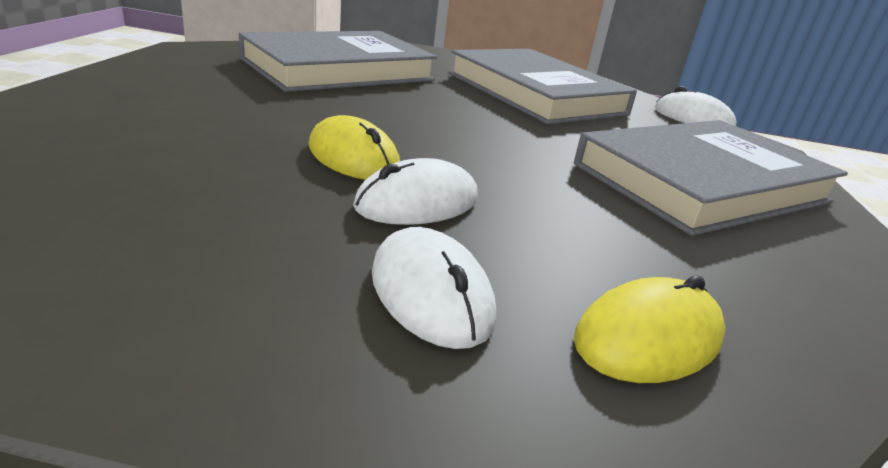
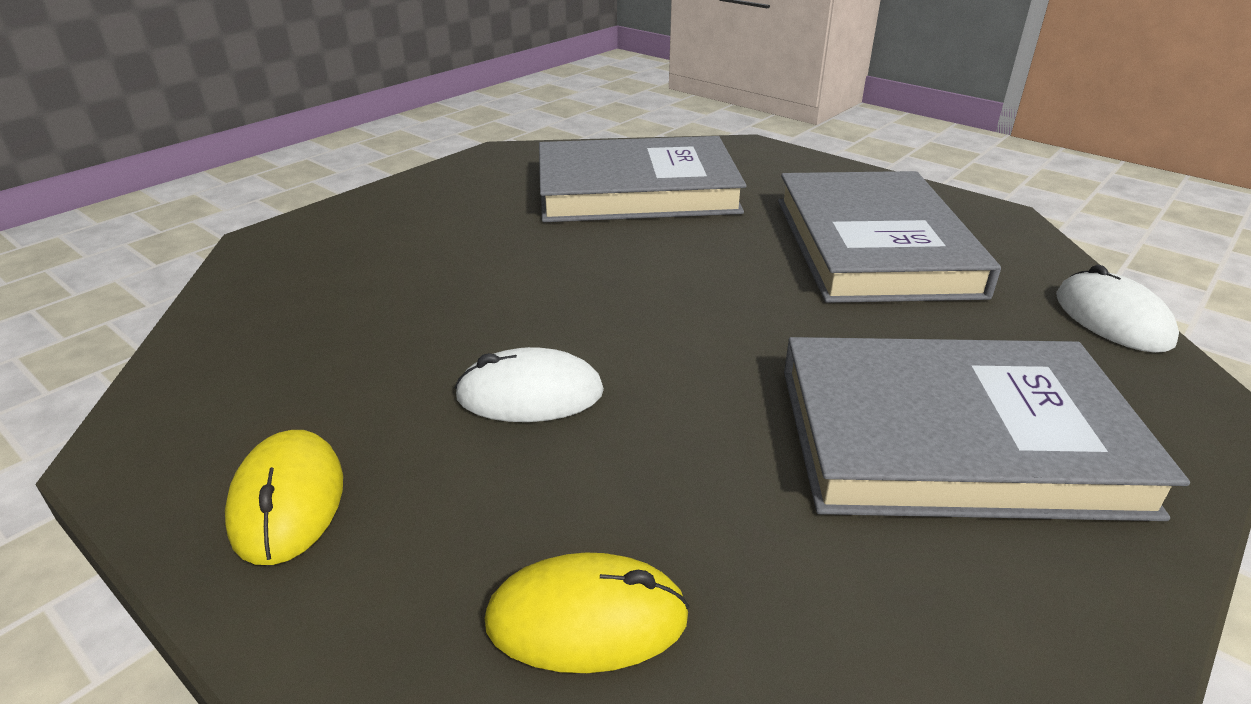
camera: 35 degrees right, 5 degrees up
(353, 157) = (525, 323): yellow mouse -> yellow mouse (288, 501)
(431, 293) = (432, 502): white mouse -> none

